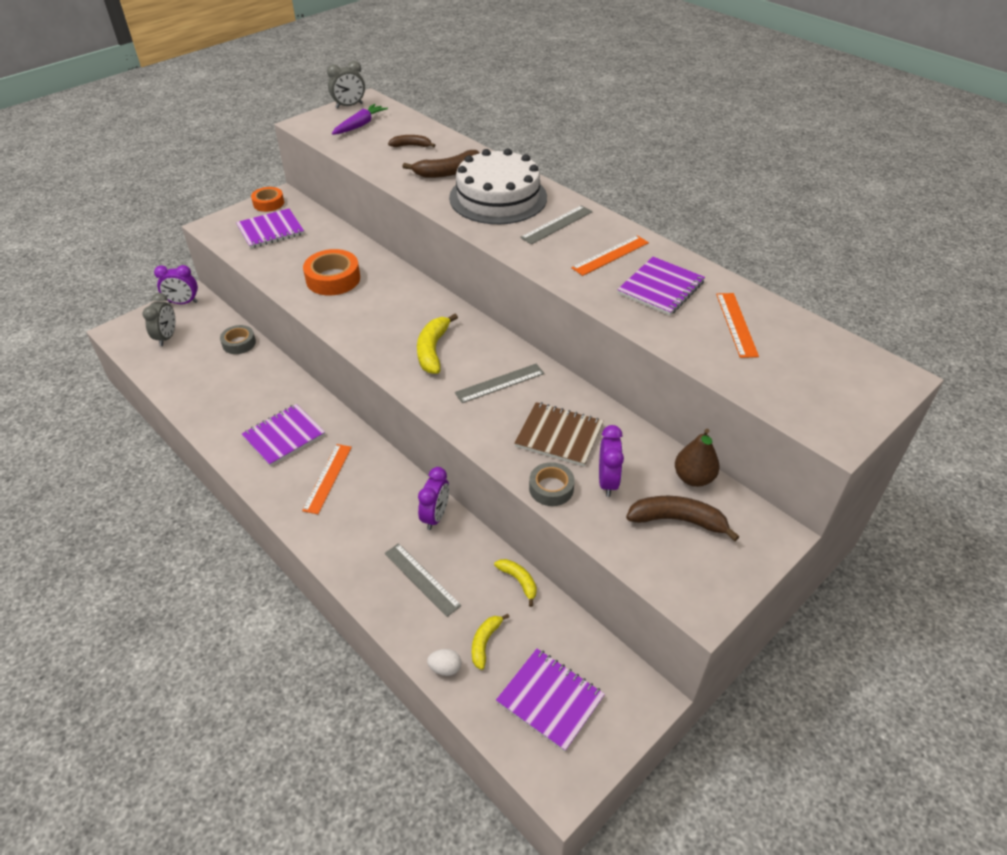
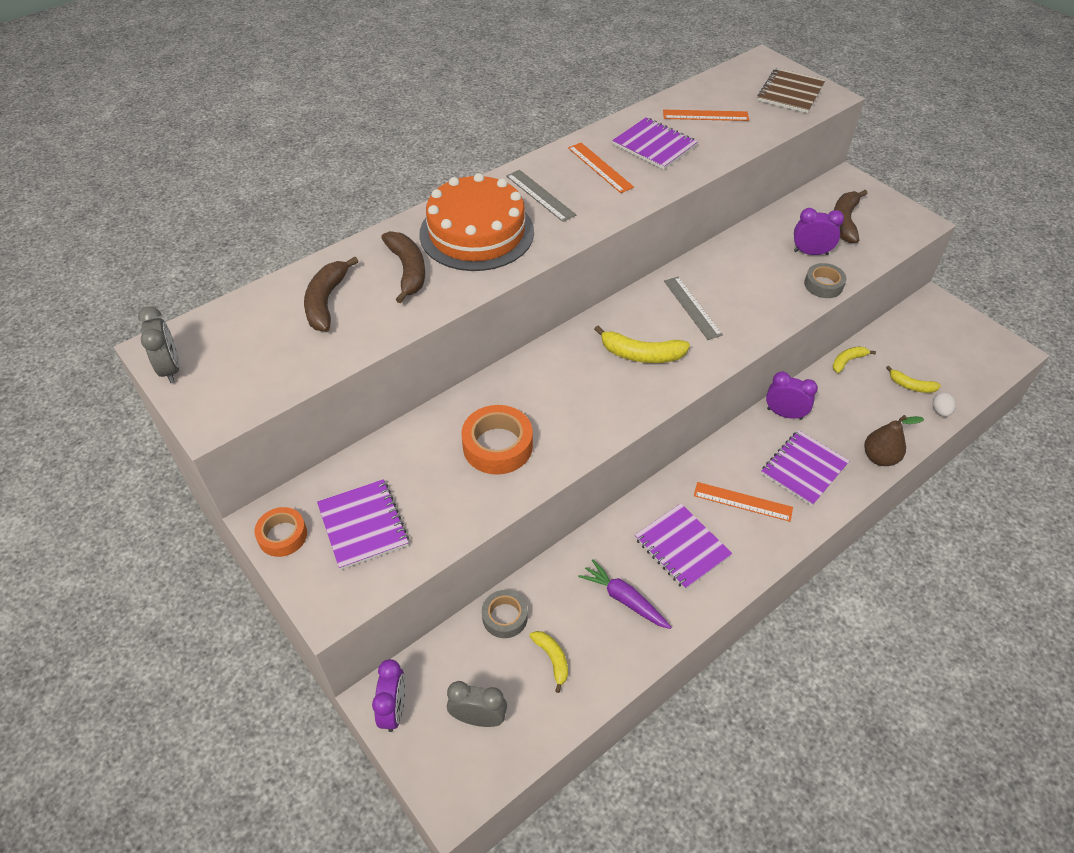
camera: 85 degrees left, 5 degrees up
(200, 367) = (552, 659): none -> yellow banana
(360, 125) = (243, 354): purple carrot -> purple carrot (624, 599)
(411, 146) = (326, 301): brown banana -> brown banana, size x1.63
(422, 579) = (856, 425): grey ruler -> none
(498, 197) = (476, 232): white cake -> orange cake
(550, 699) = (950, 352): purple notebook -> purple notebook (803, 469)
(559, 435) = (760, 275): brown notebook -> brown notebook (790, 93)
(693, 478) = (799, 208): brown pear -> brown pear (879, 457)

